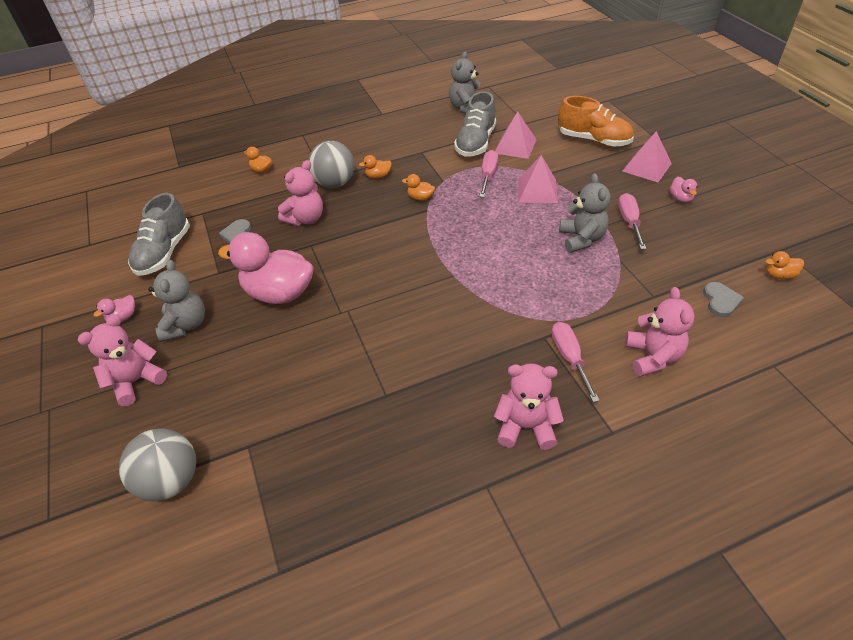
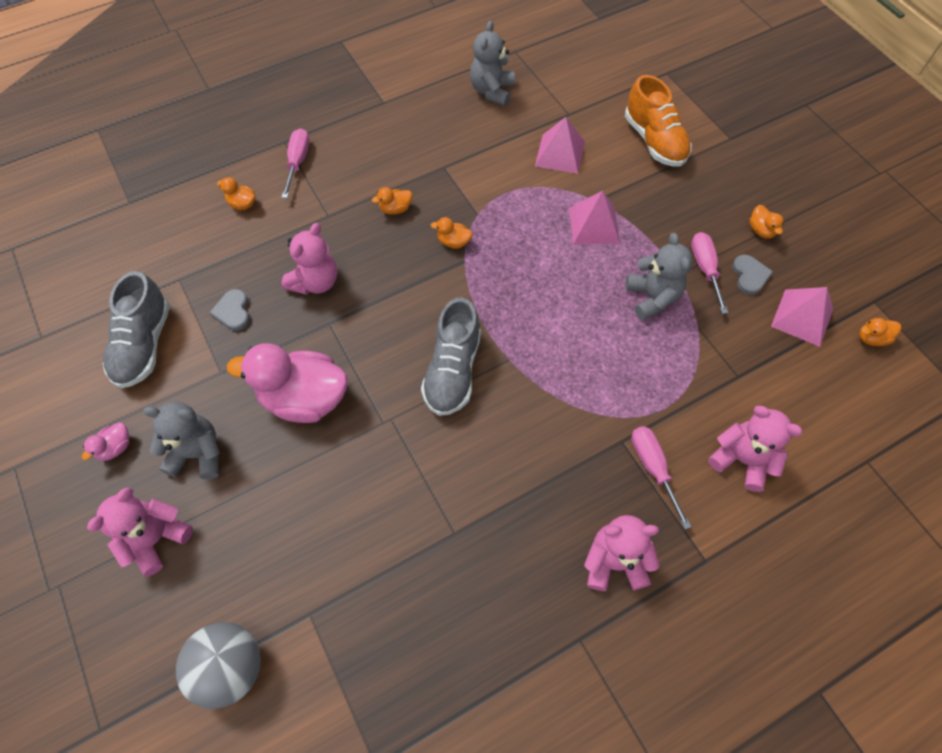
camera: 10 degrees left, 15 degrees up
(185, 325) = (198, 454): grey teddy bear -> grey teddy bear turned 75 degrees counterclockwise
(335, 183) = (342, 223): grey ball -> none
(476, 143) = (510, 150): grey shoe -> grey shoe (452, 371)
(488, 176) = (532, 203): pink screwdriver -> pink screwdriver (297, 162)
(593, 140) = (654, 141): orange shoe -> orange shoe turned 45 degrees clockwise
(646, 167) = (719, 183): pink pyramid -> pink pyramid (802, 317)
(652, 357) = (741, 459): pink teddy bear -> pink teddy bear turned 45 degrees counterclockwise
(680, 198) = (761, 230): pink duck -> orange duck
(720, 301) = (810, 378): grey heart -> grey heart (749, 276)

